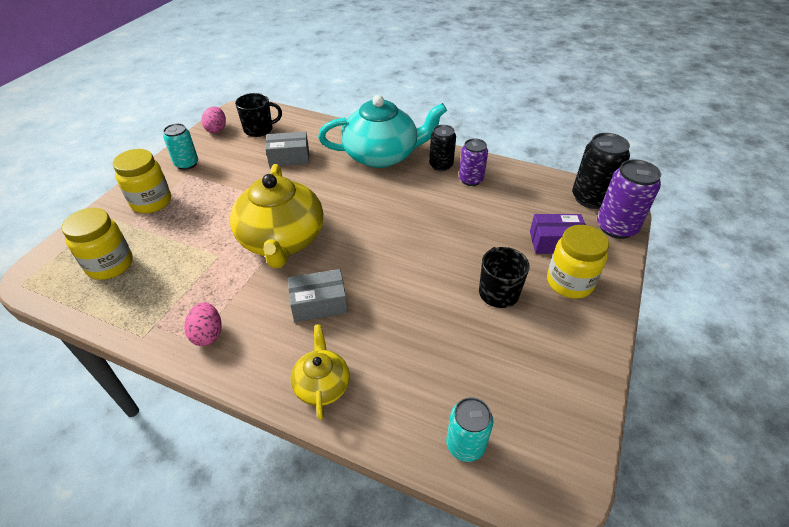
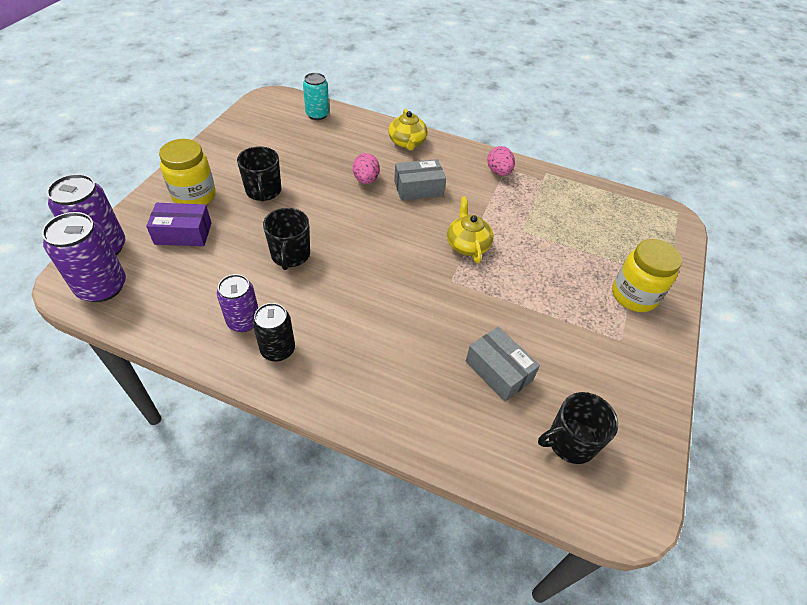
camera: 175 degrees right, 5 degrees up
(110, 265) = (617, 226): yellow jar -> none
(186, 164) = (635, 359): turquoise can -> none
(216, 129) = (640, 442): pink egg -> pink egg (366, 180)
(282, 240) = (467, 244): yellow teapot -> yellow teapot, size x0.50
(289, 157) = (498, 371): grey box -> grey box turned 60 degrees clockwise
(382, 155) = (362, 372): turquoise teapot -> none
(449, 226) = (290, 255): none -> black mug
(590, 198) = (102, 287): black can -> purple can

